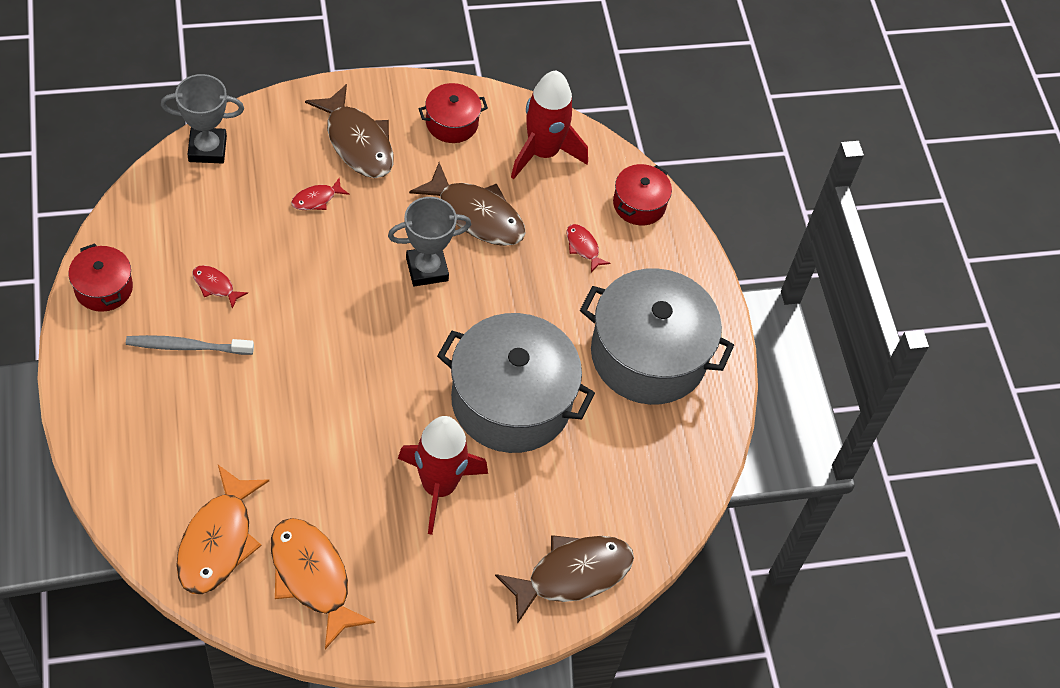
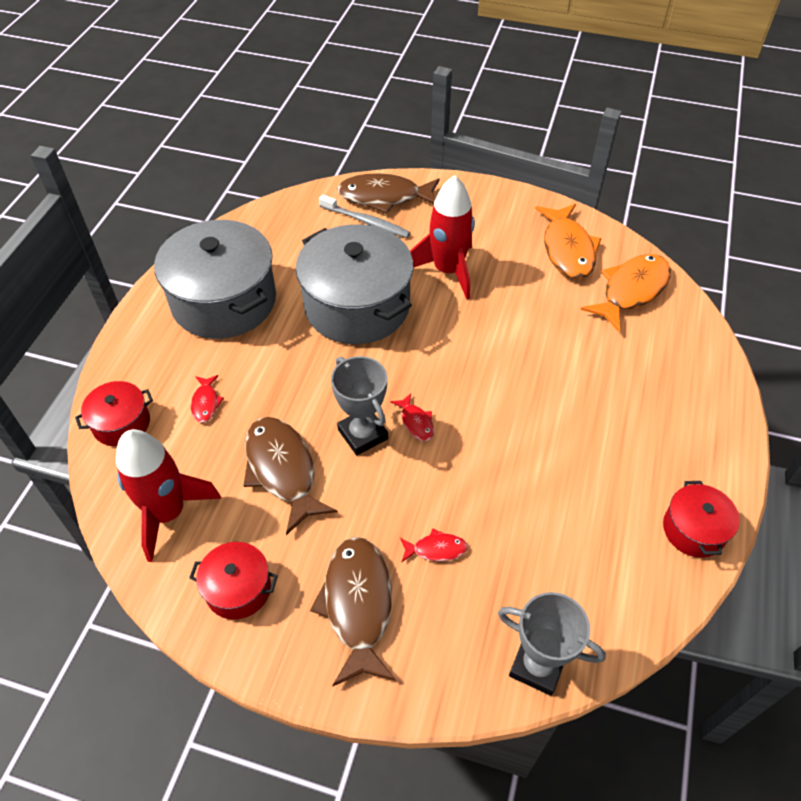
camera: 145 degrees left, 5 degrees down
(187, 346) = (620, 442): grey toothbrush -> grey toothbrush (366, 222)
(215, 286) = (576, 491): red fish -> red fish (416, 422)
(427, 269) = (362, 434): grey trophy -> grey trophy turned 45 degrees clockwise

